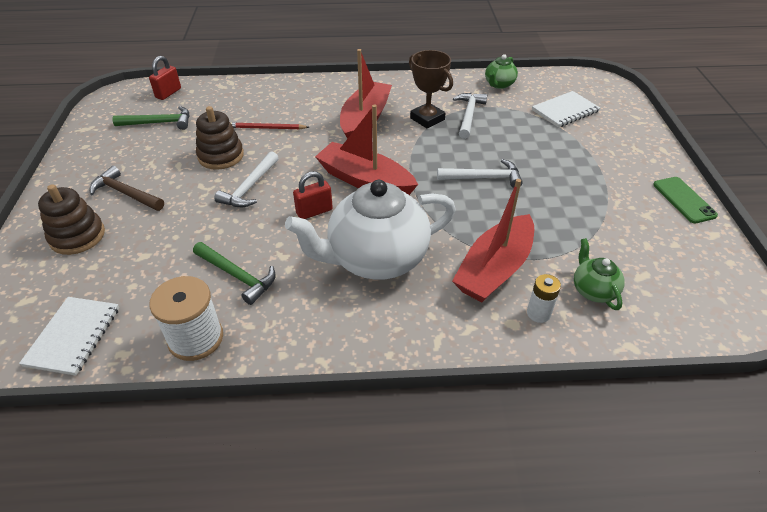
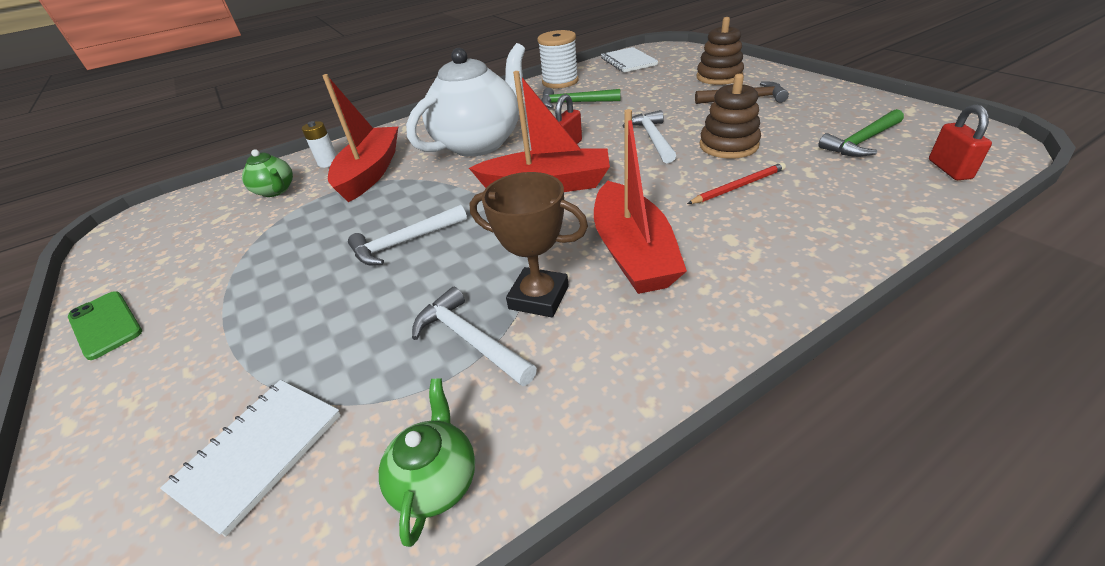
camera: 155 degrees right, 5 degrees down
(469, 115) = (470, 339): white hammer -> white hammer turned 150 degrees clockwise

